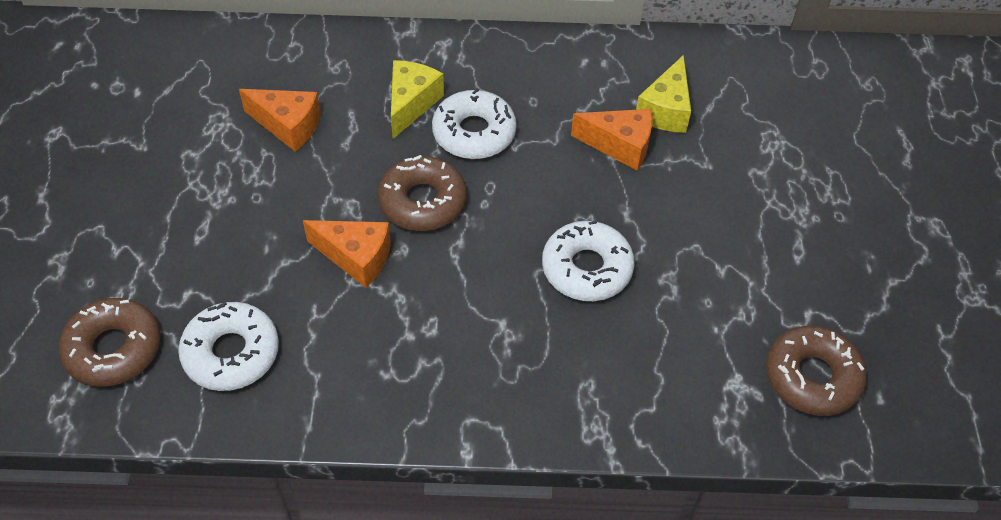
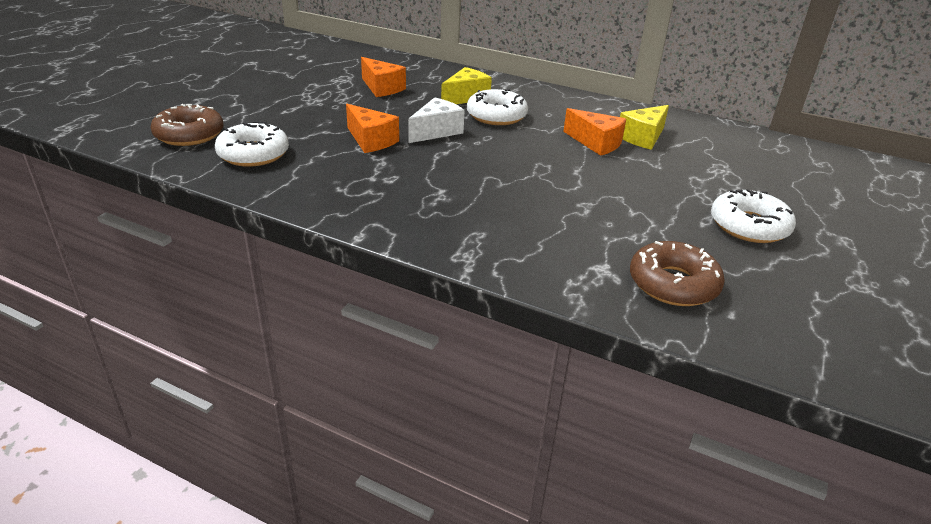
camera: 25 degrees right, 20 degrees down
(422, 201) = (436, 131): brown donut -> white cheese
(587, 268) = (525, 184): white donut -> white donut (749, 226)

